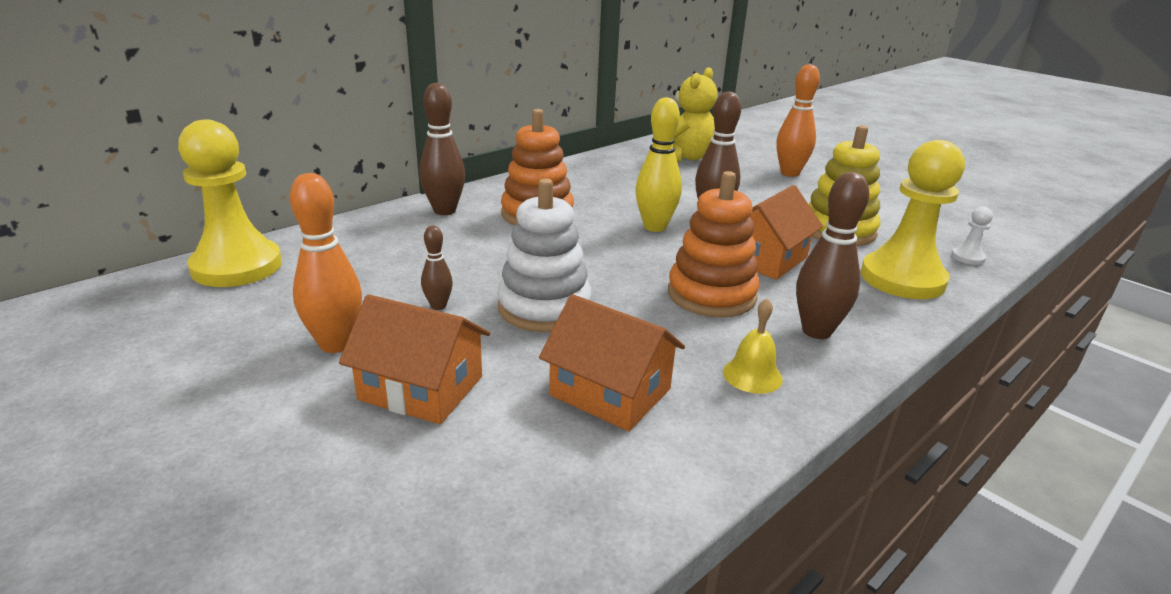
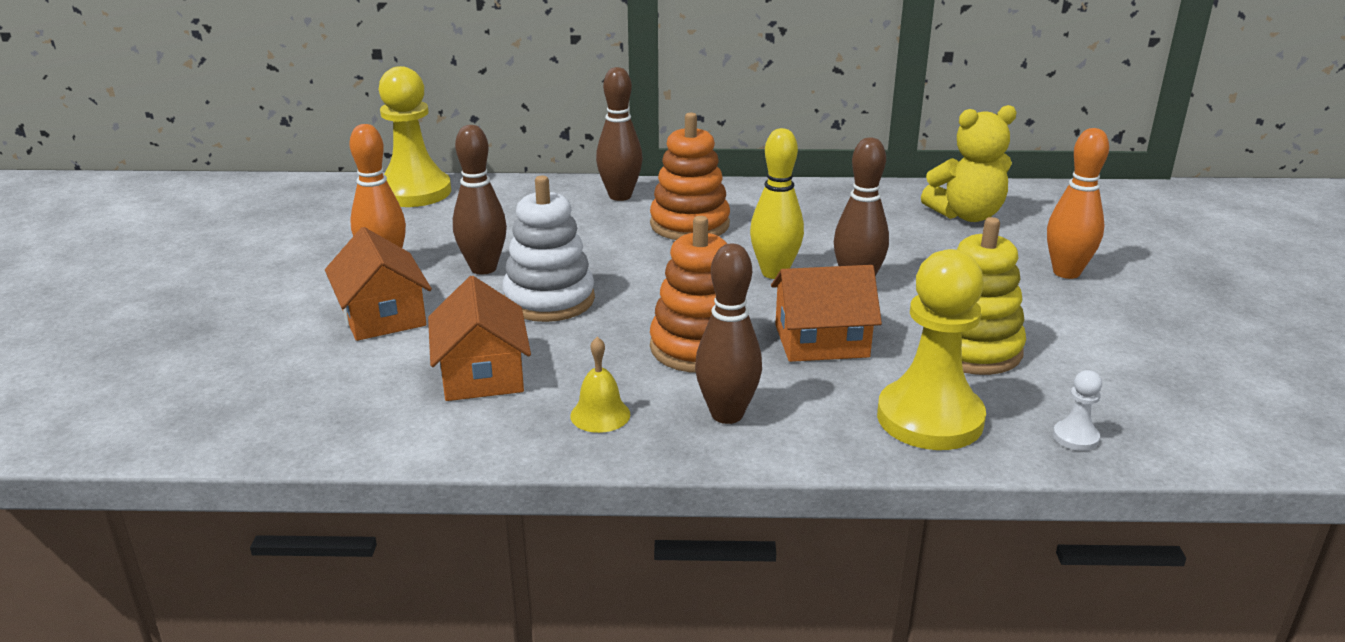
camera: 45 degrees right, 0 degrees up
(438, 306) = (483, 268): brown bowling pin -> brown bowling pin, size x1.86

